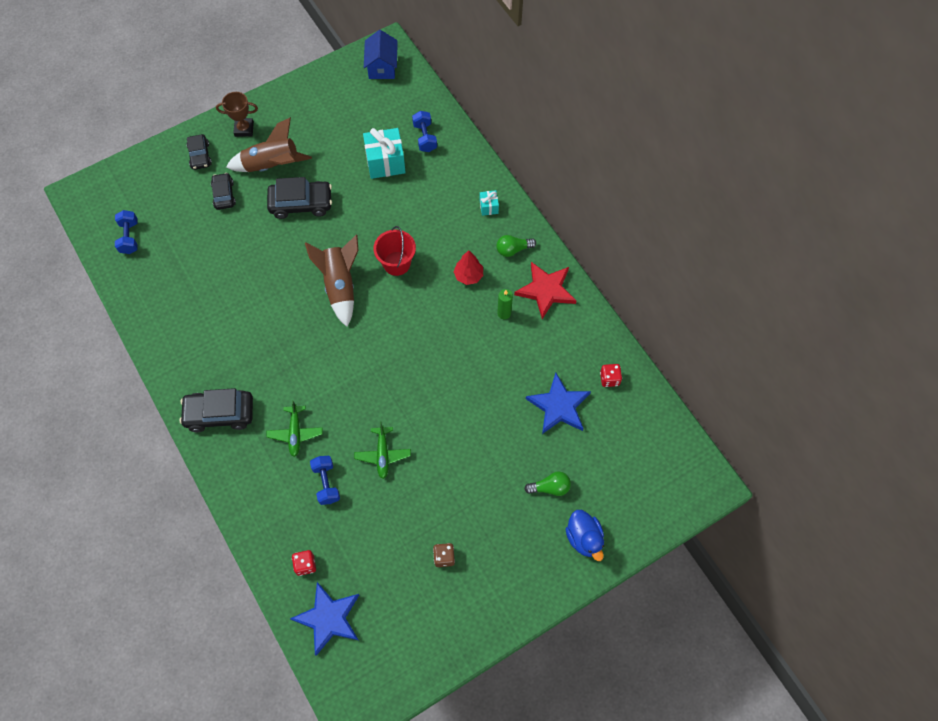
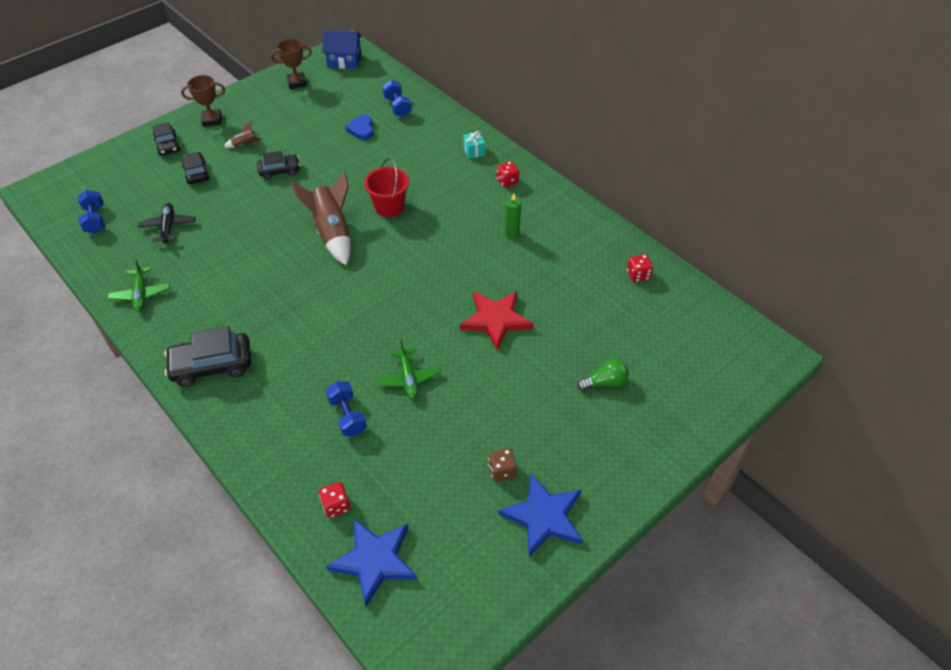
camera: 10 degrees left, 15 degrees down
(194, 256) = (168, 227): none -> black plane
(272, 165) = (244, 144): brown rocket -> brown rocket, size x0.43
(295, 433) = (303, 372): green plane -> green plane (141, 294)
(301, 203) = (279, 171): black car -> black car, size x0.62
(331, 91) = (297, 83): none -> brown trophy
(382, 67) = (344, 61): blue house -> blue house turned 75 degrees counterclockwise
(385, 162) = (361, 129): turquoise gift -> blue heart
(468, 276) = (467, 208): red tree -> none
(513, 249) = (507, 181): green light bulb -> red dice
(546, 290) = (550, 210): red star -> red star (495, 320)
(559, 406) = (592, 306): blue star -> blue star (543, 516)
(584, 538) = (657, 426): blue duck -> none

